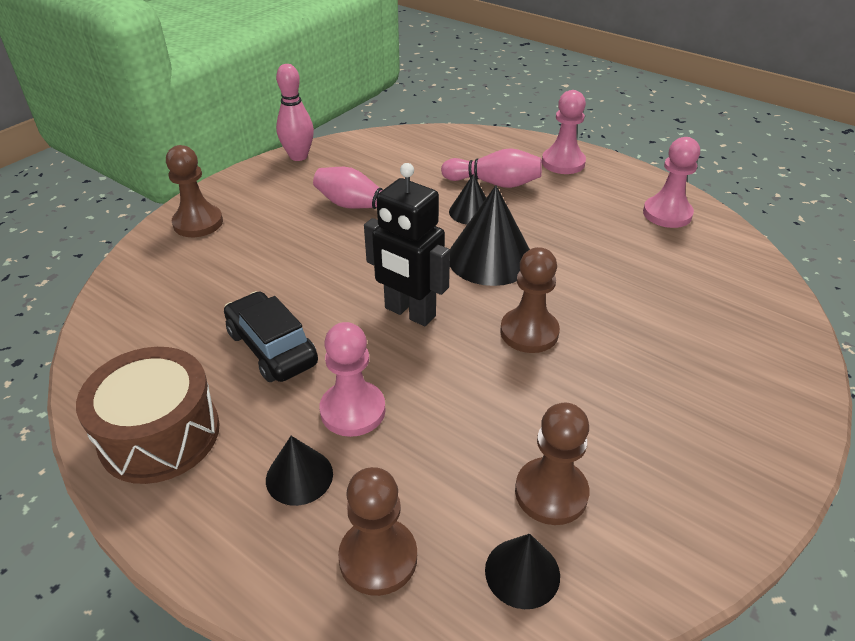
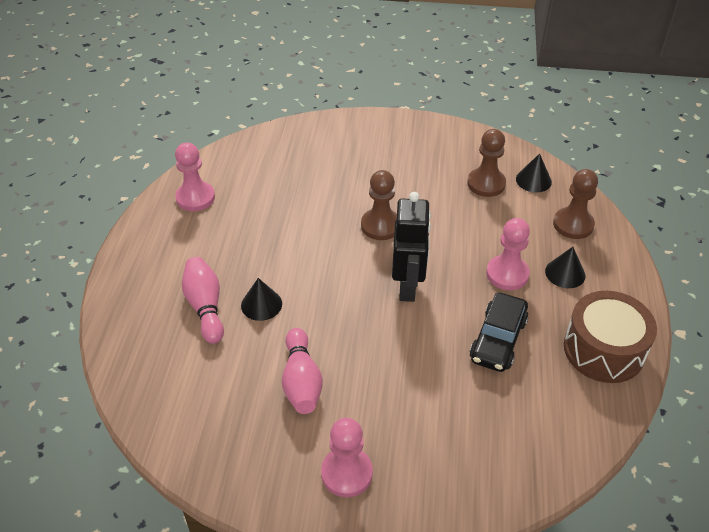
camera: 120 degrees left, 5 degrees up
(198, 223) = (410, 494): brown pawn -> none
(298, 156) = (240, 489): pink bowling pin -> none
(490, 258) = (317, 270): black cone -> none
(563, 163) = (143, 275): pink pawn -> pink pawn (346, 473)

